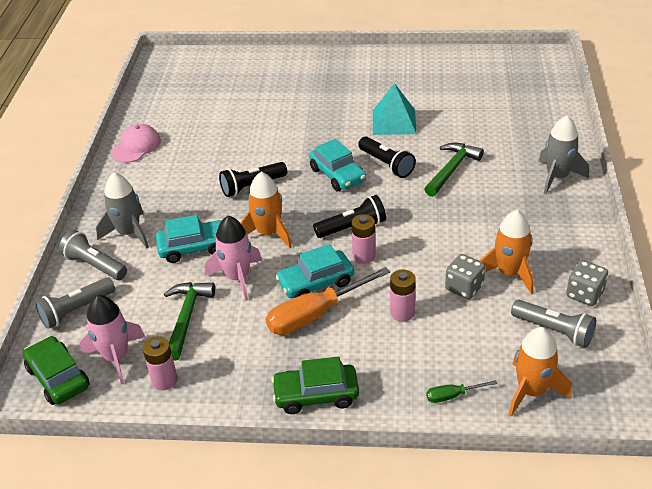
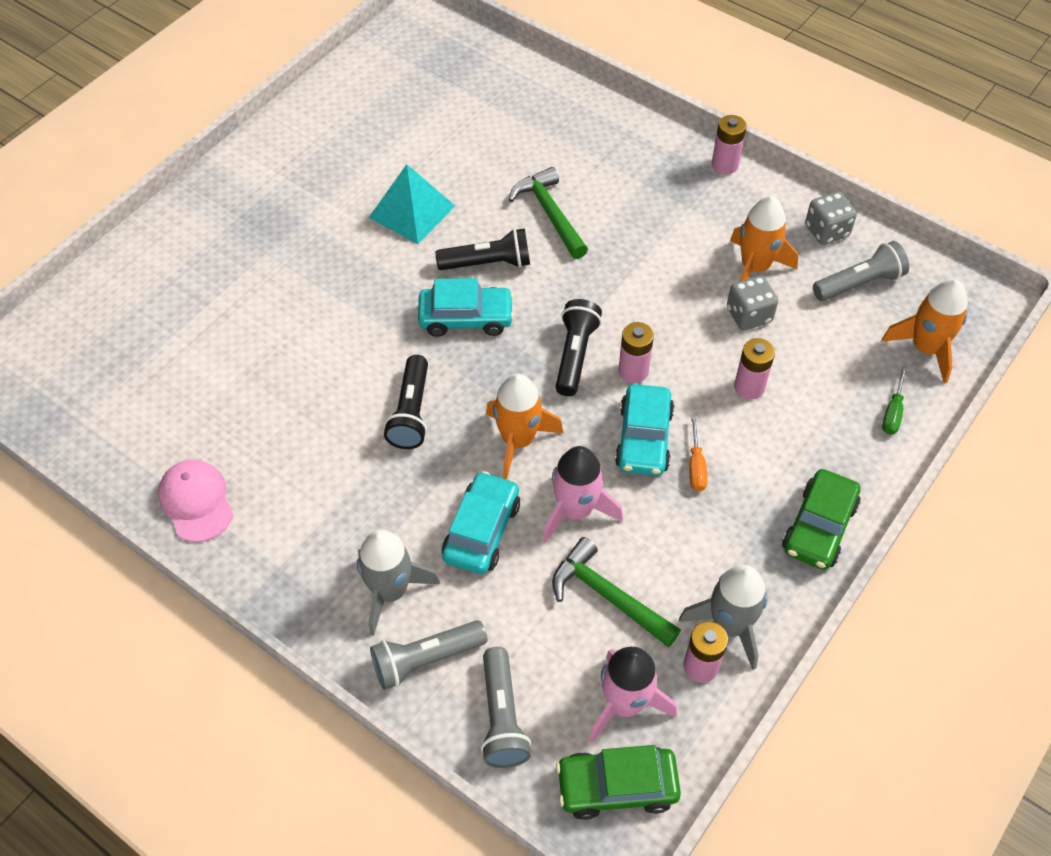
camera: 60 degrees left, 15 degrees up
(315, 315) = (696, 466): orange screwdriver -> orange screwdriver, size x0.47
(557, 177) = (639, 141): grey rocket -> grey rocket (729, 625)
(584, 222) = (724, 165): none -> pink battery

